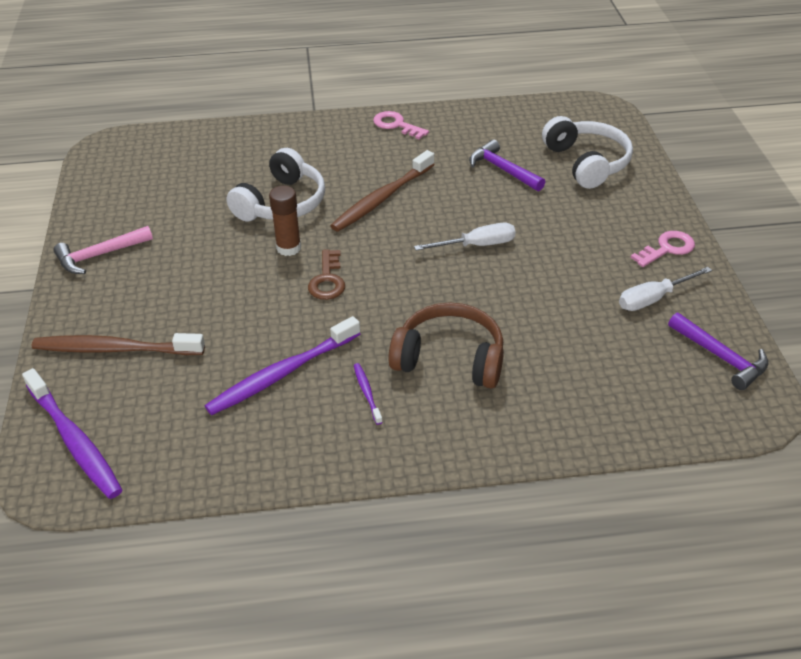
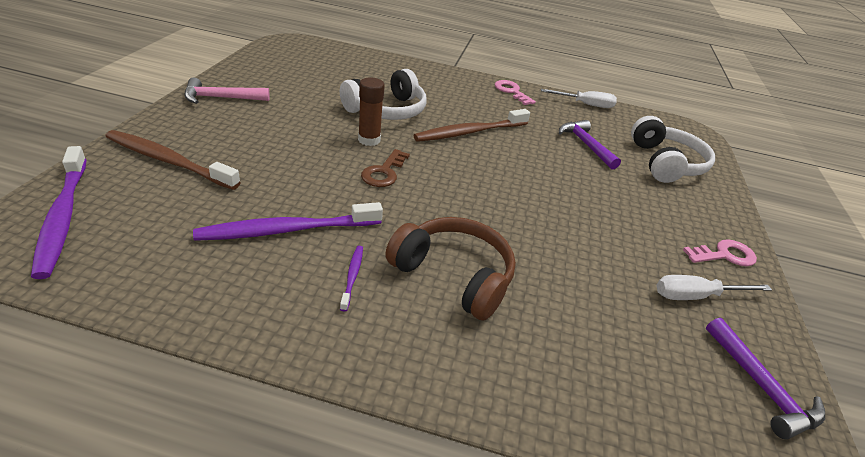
camera: 15 degrees right, 5 degrees down
(477, 245) = (534, 190): white screwdriver -> white screwdriver (585, 104)

